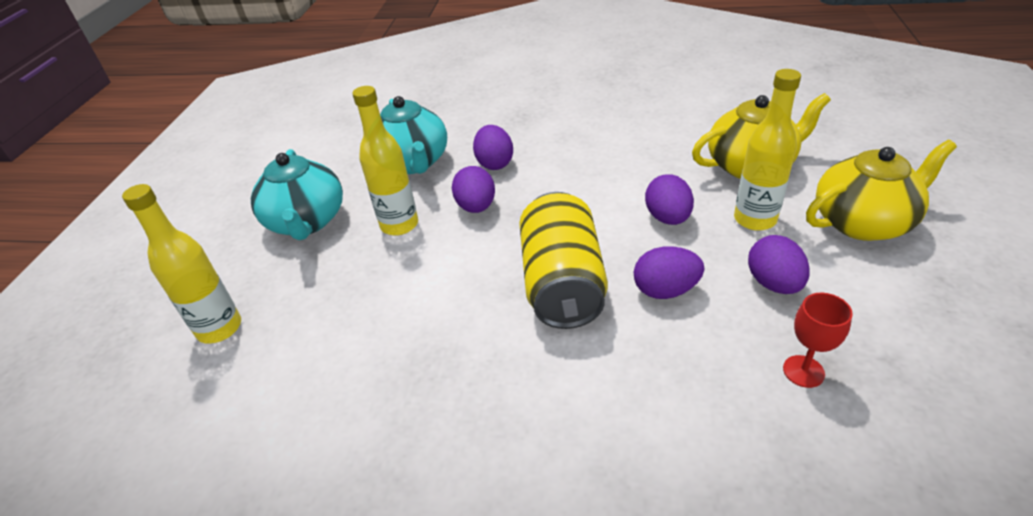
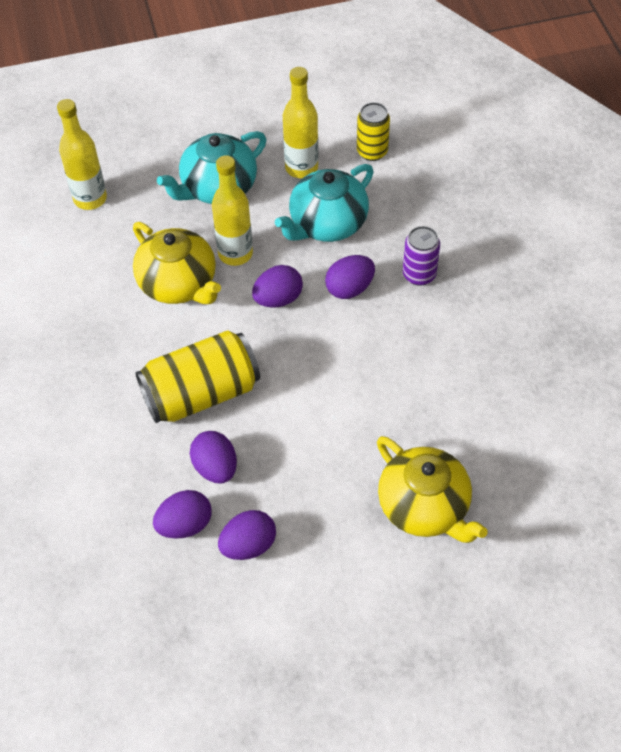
camera: 65 degrees right, 15 degrees up
(357, 126) = (372, 151): none -> yellow can
(506, 126) = (419, 274): none -> purple can
(667, 218) = (312, 450): purple egg -> purple egg (185, 525)
(754, 219) = (334, 521): yellow bottle -> yellow bottle (301, 168)
(803, 371) = (155, 574): red goblet -> none
(863, 222) = (360, 612): yellow teapot -> yellow teapot (179, 284)

